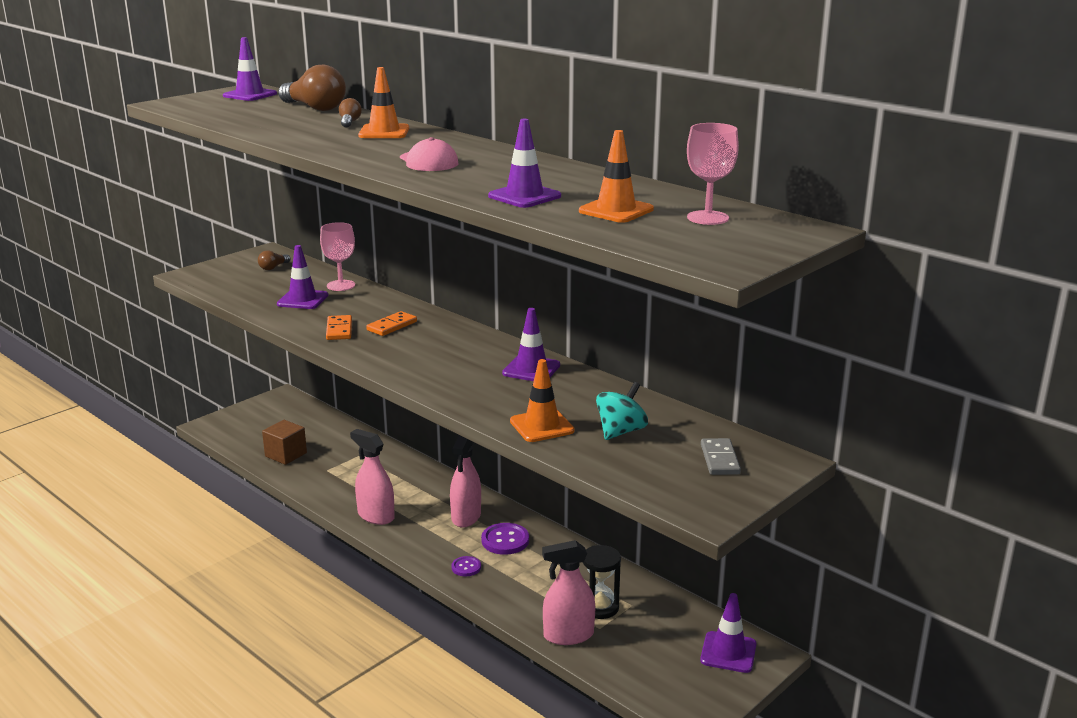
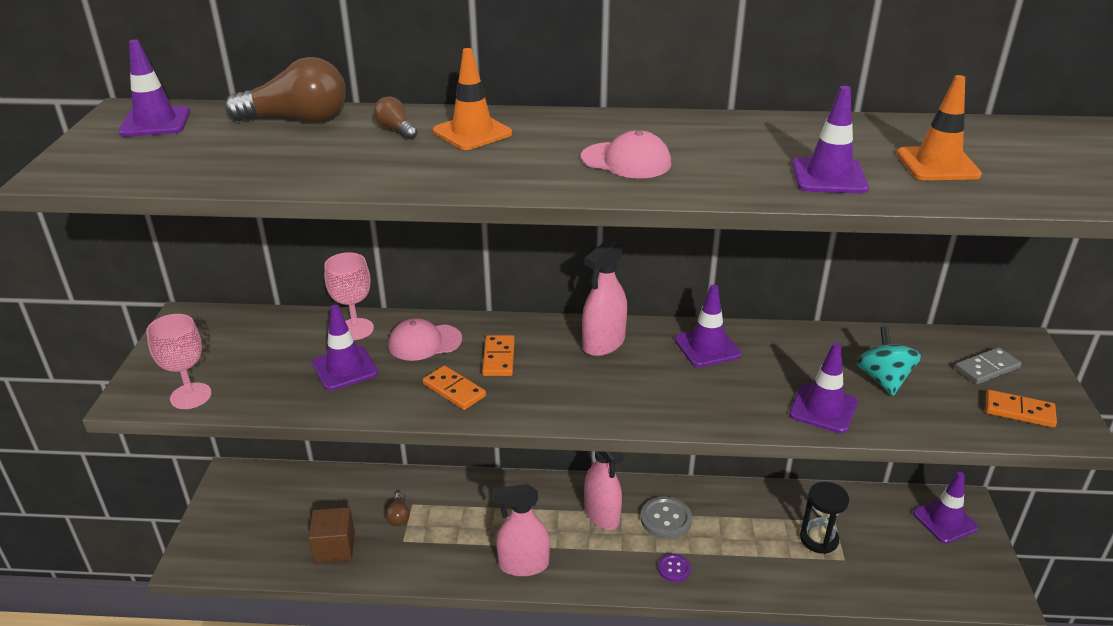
camera: 40 degrees left, 10 degrees up
(273, 267) = (232, 338): brown light bulb -> brown light bulb (399, 516)
(365, 304) = (424, 342): none -> pink cap
(505, 540) = (666, 519): purple button -> grey button
(542, 426) = (823, 408): orange traffic cone -> purple traffic cone
(568, 635) = (835, 583): pink spray bottle -> pink spray bottle (603, 343)
(688, 488) = (1019, 411): none -> orange domino
(708, 218) = (1014, 145): pink goblet -> pink goblet (191, 396)
(719, 459) = (987, 368): grey domino -> grey domino turned 75 degrees counterclockwise

